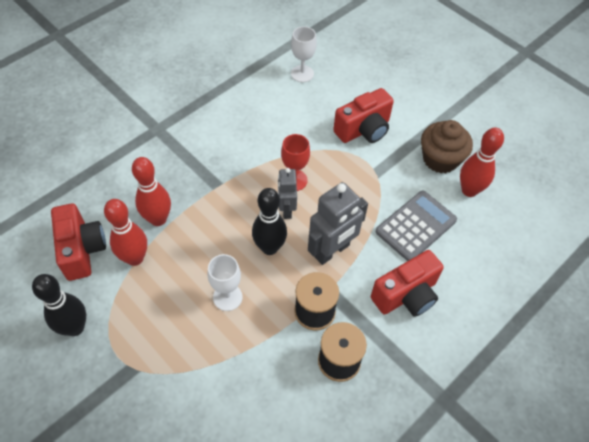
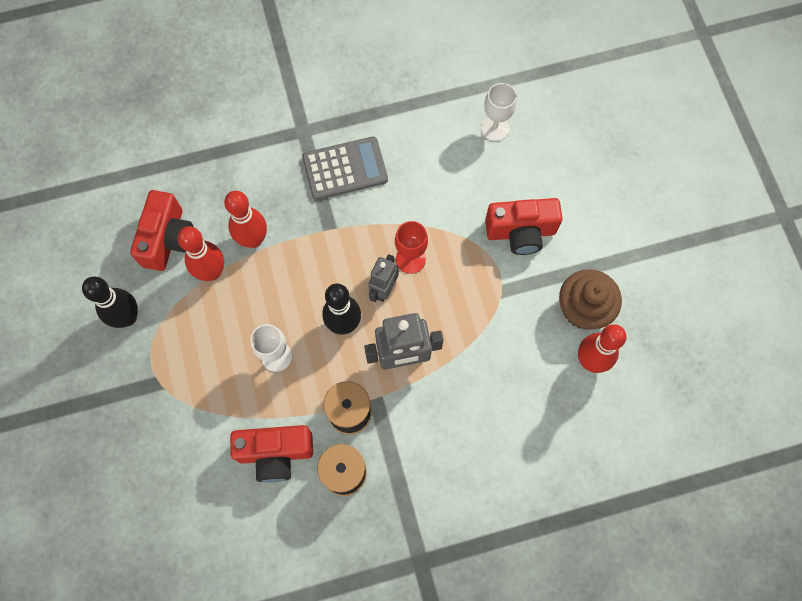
camera: 30 degrees right, 15 degrees up
(406, 295) = (448, 442): red camera -> red camera (275, 453)
(416, 226) = (505, 373): grey calculator -> grey calculator (345, 169)

